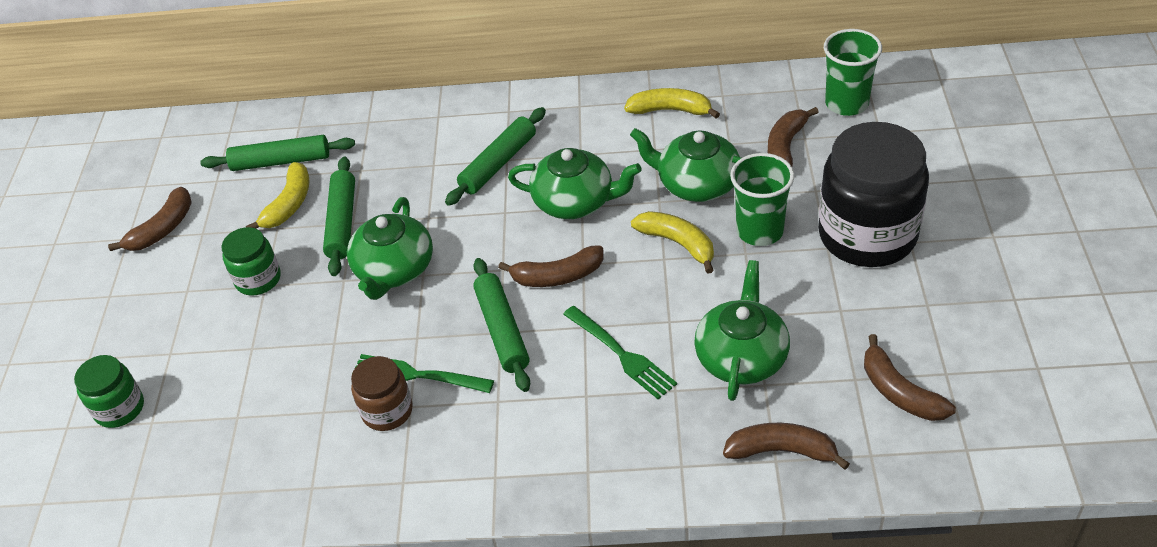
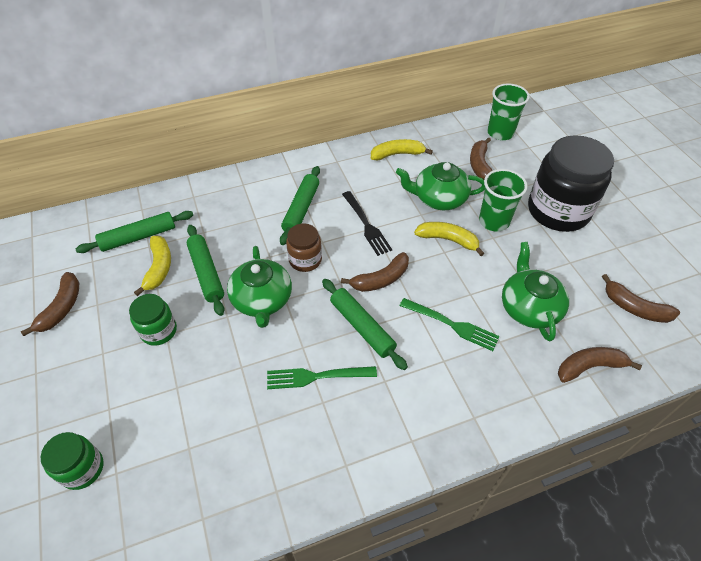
camera: 25 degrees left, 5 degrees up
(387, 411) = (307, 411): brown jar -> brown jar (305, 260)
(575, 201) = (366, 225): green teapot -> black fork

